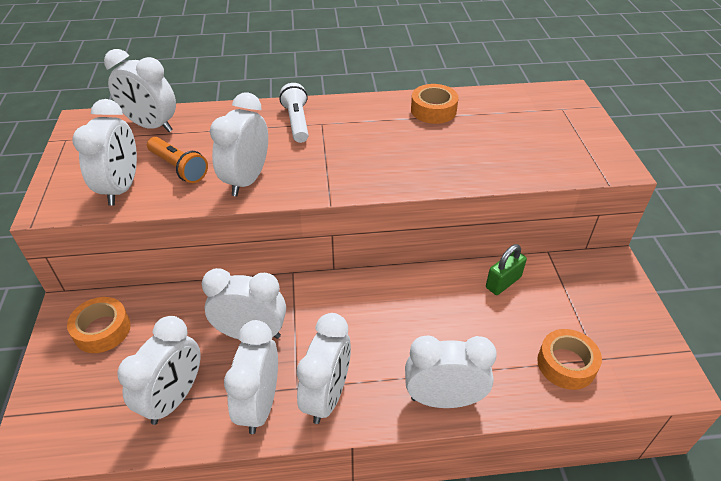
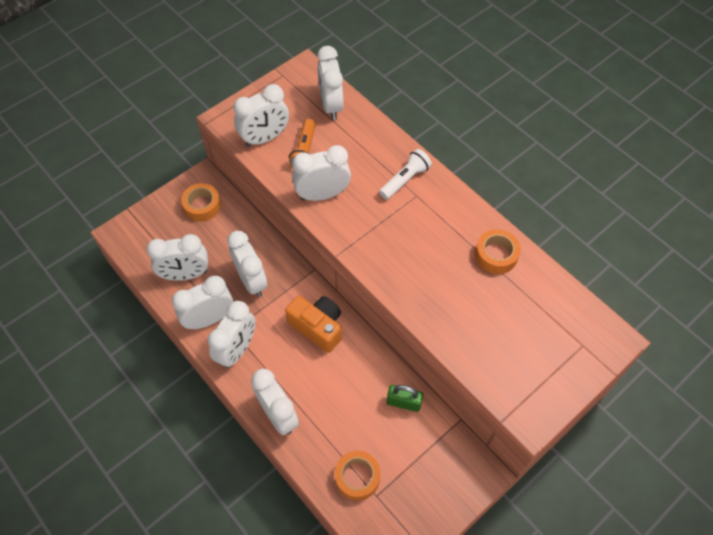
camera: 55 degrees right, 15 degrees up
(327, 396) = (237, 349): white clock -> white clock turned 45 degrees counterclockwise
(363, 305) = (317, 327): none -> orange camera

